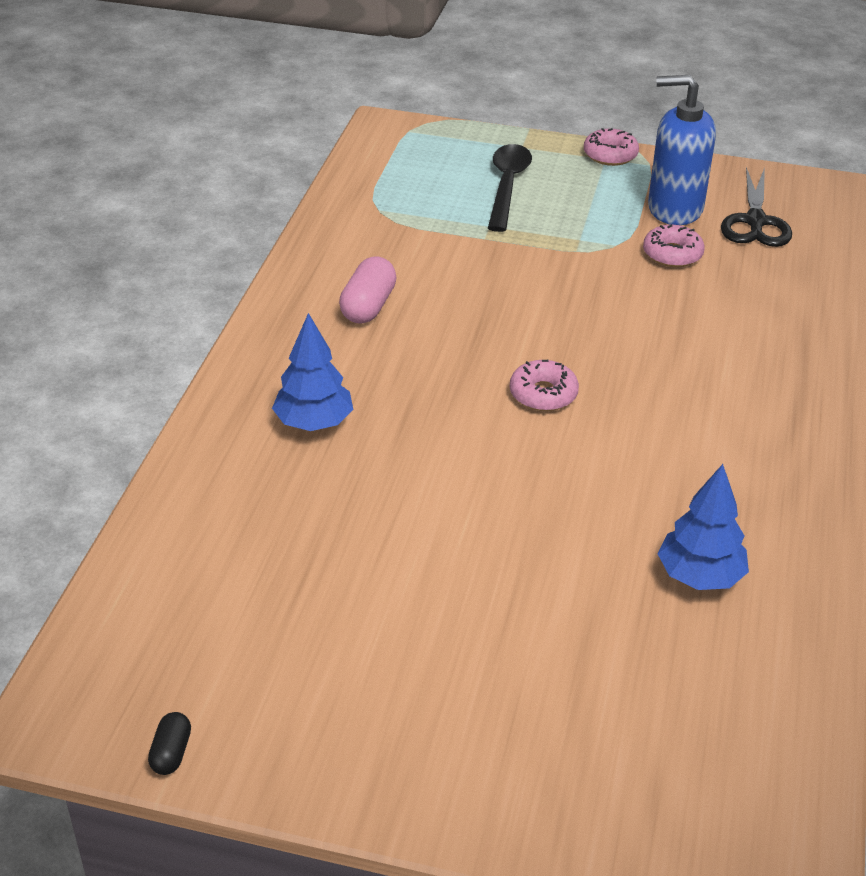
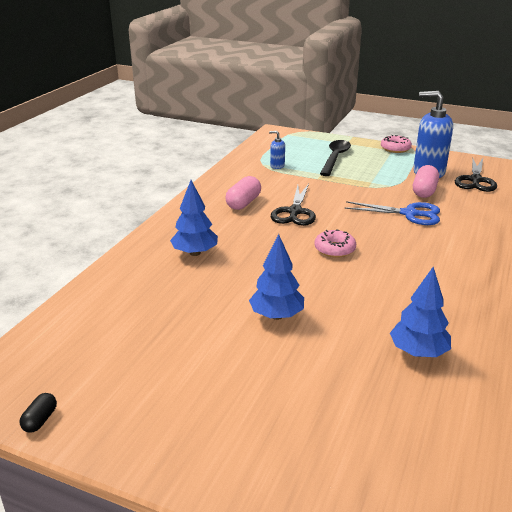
camera: 10 degrees right, 10 degrees down
(407, 213) = (277, 166): none -> blue soap dispenser
(461, 319) = (295, 212): none -> black scissors
(477, 533) = (277, 315): none -> blue tree
(653, 307) = (409, 214): none -> blue scissors
(672, 254) = (424, 191): pink donut -> pink capsule

